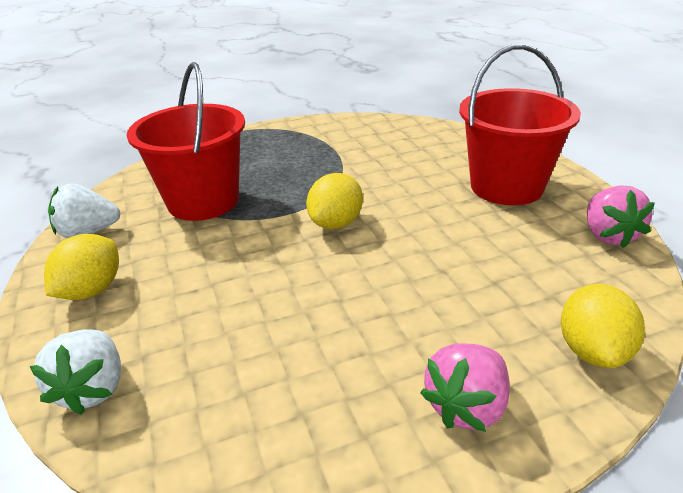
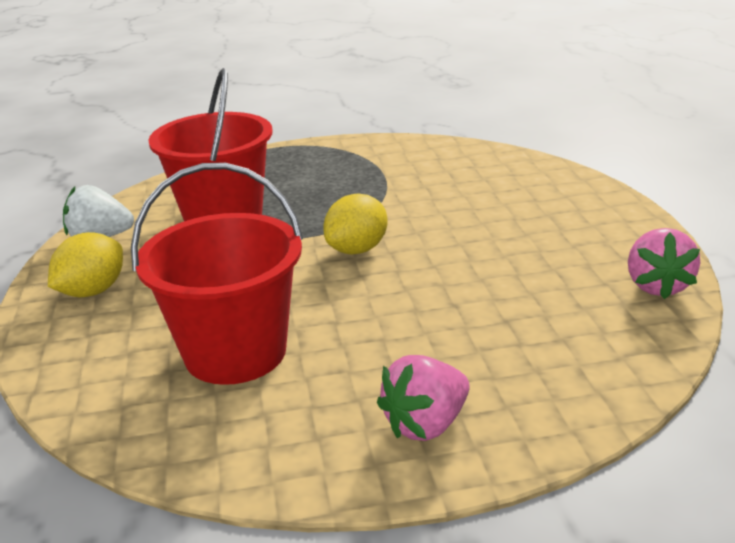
camera: 10 degrees right, 5 degrees down
(93, 388) = (77, 373): white strawberry -> none
(506, 186) = (564, 227): red bucket -> red bucket (235, 352)
(592, 350) = (579, 391): yellow lemon -> none

